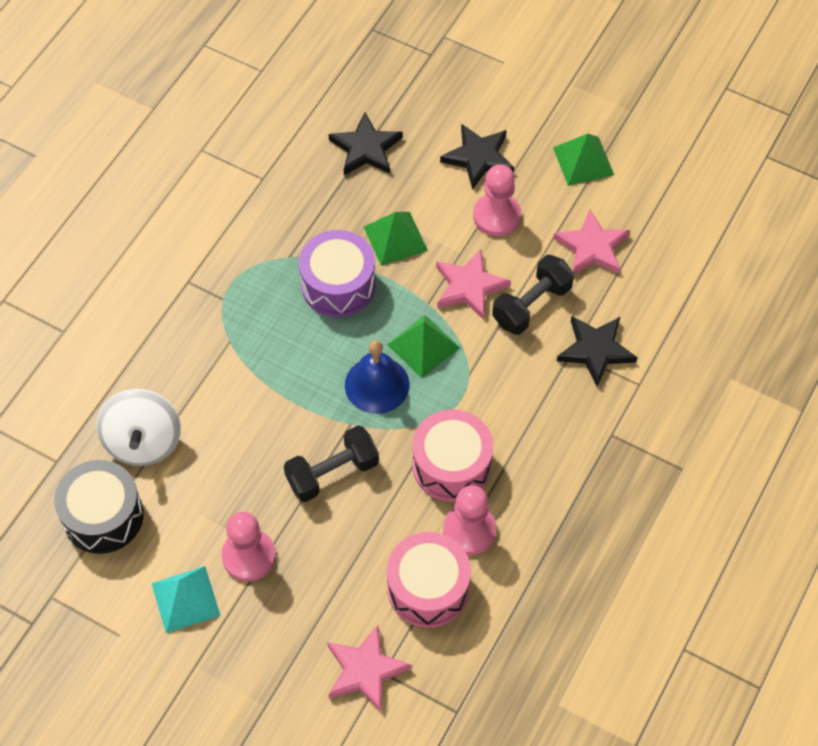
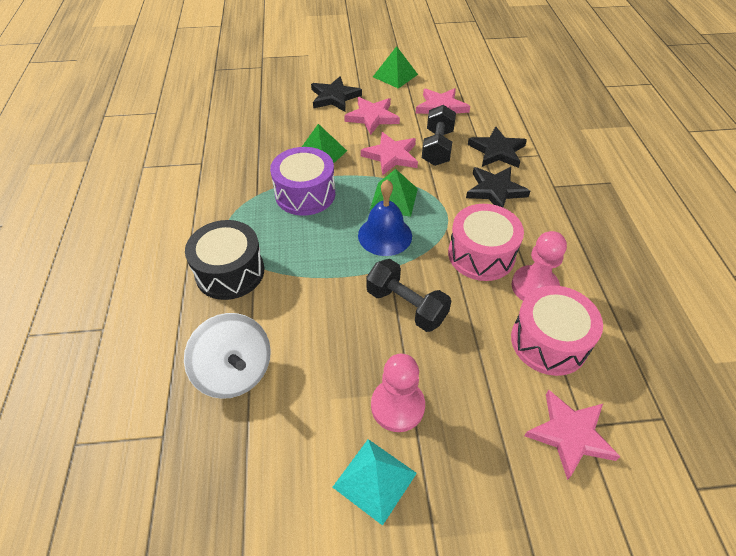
camera: 35 degrees left, 10 degrees down
(103, 516) = (242, 456): black drum -> black drum (230, 272)
(332, 473) = (406, 306): black dumbbell -> black dumbbell turned 75 degrees counterclockwise
(366, 148) = (260, 120): black star -> black star (495, 190)
(497, 216) = (372, 117): pink pawn -> pink star

